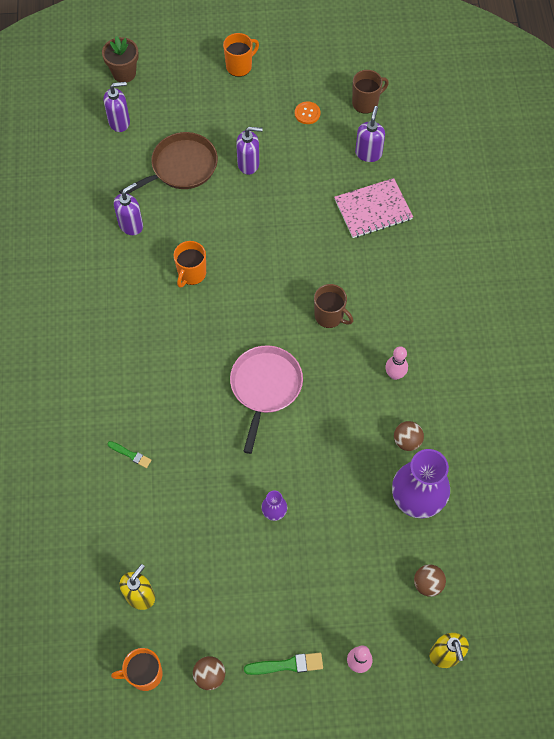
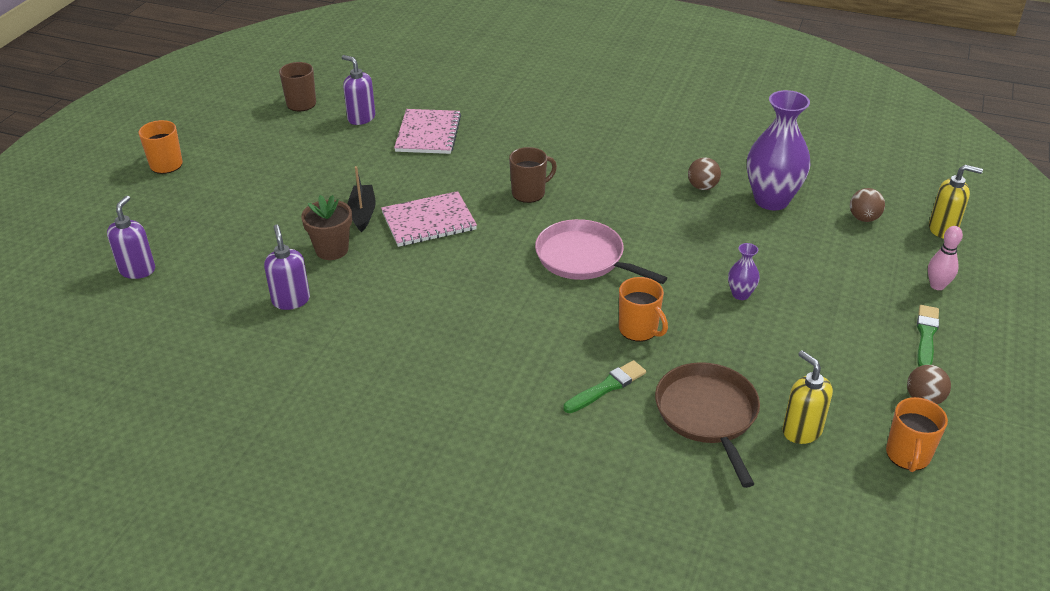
camera: 65 degrees left, 25 degrees down
(124, 73) = (73, 248): brown flower pot -> brown flower pot (332, 250)
(130, 454) = (606, 387): green brush -> green brush, size x1.51
(181, 167) = (251, 240): brown pan -> brown pan (708, 415)
(191, 274) = (399, 271): orange mug -> orange mug (639, 329)
(246, 217) = (362, 213): none -> black boat
(248, 164) = (297, 193): purple soap dispenser -> none
(258, 264) = (429, 221): none -> pink notebook
(307, 113) = (275, 139): orange button -> none
(395, 374) = (624, 173): pink bowling pin -> none

